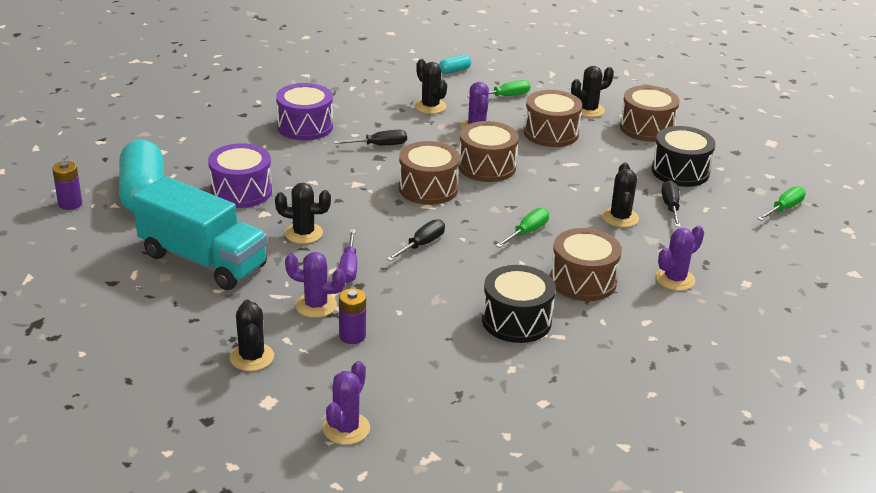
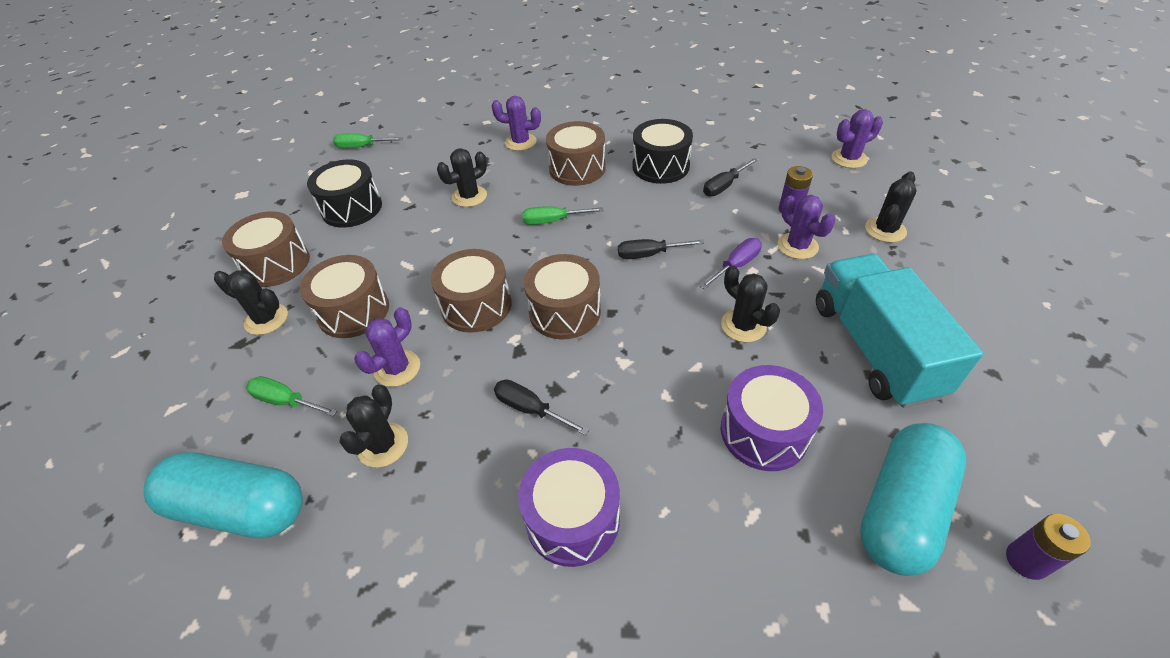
camera: 130 degrees left, 15 degrees up
(454, 71) = (240, 508): turquoise capsule -> turquoise capsule, size x2.38
(670, 207) = (421, 185): black screwdriver -> black screwdriver (724, 186)

